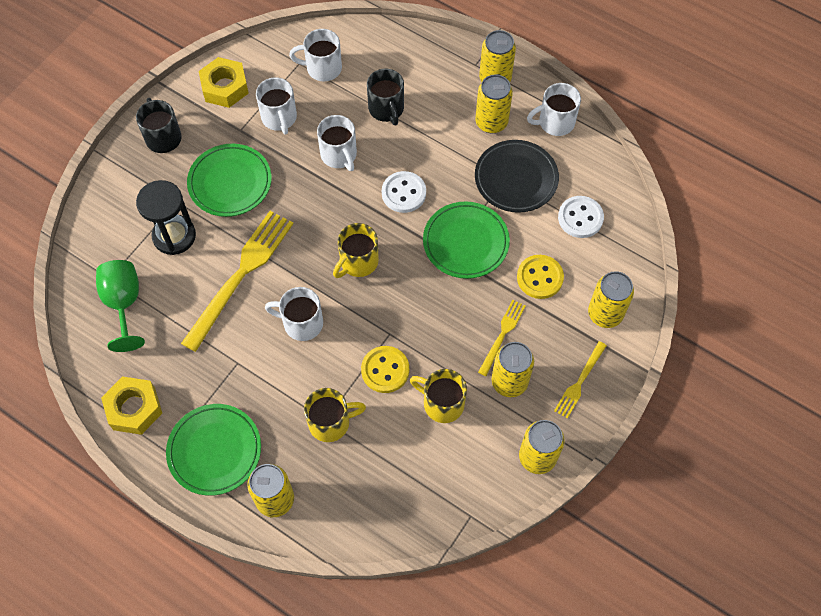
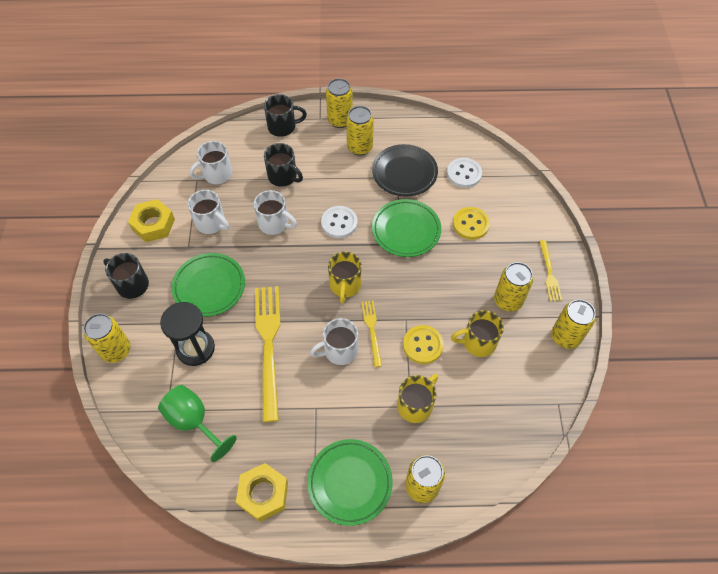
camera: 35 degrees left, 5 degrees down
(428, 53) = (283, 127): none -> black mug
(502, 335) = (478, 274): yellow fork -> yellow fork (372, 330)
(555, 122) = (399, 126): white mug -> none
(605, 314) = (528, 222): yellow can -> yellow can (116, 350)

